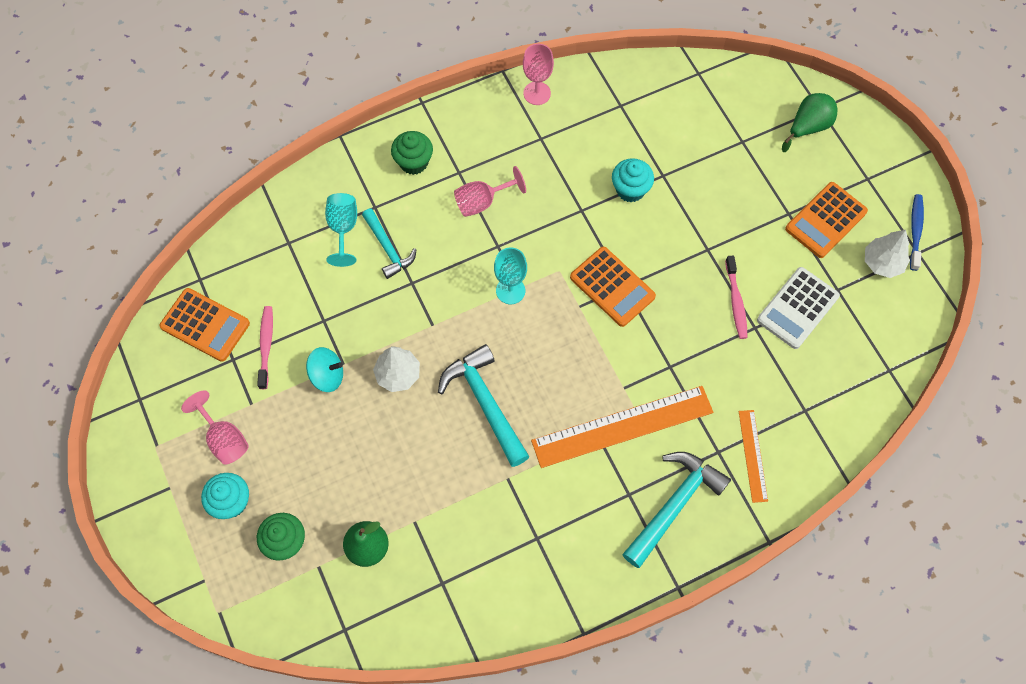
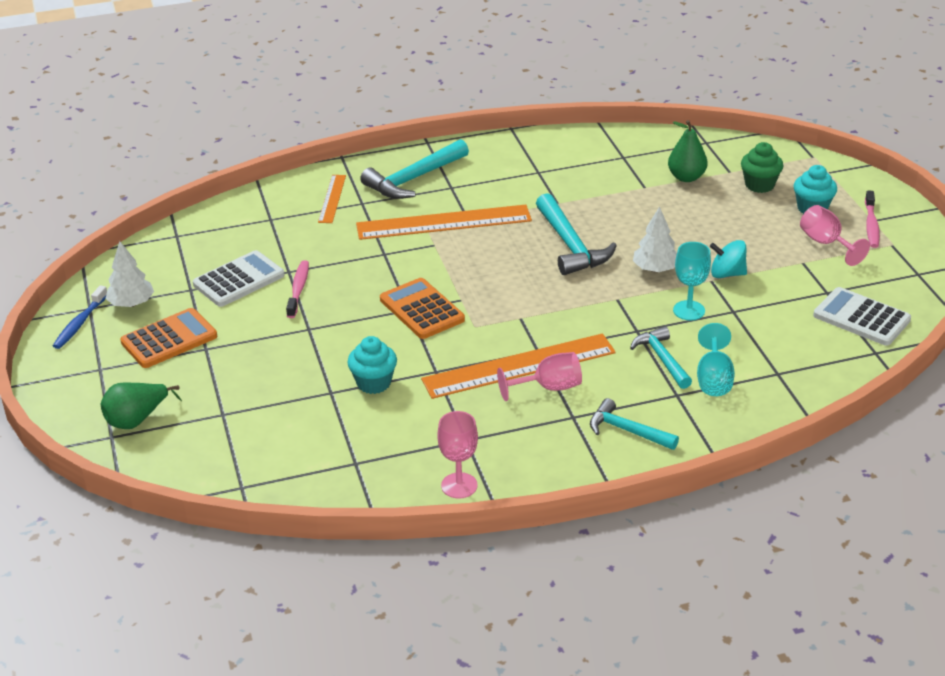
camera: 170 degrees left, 30 degrees down
(205, 325) = (861, 318): orange calculator -> white calculator
(266, 345) = (793, 298): pink toothbrush -> pink toothbrush (871, 225)
(413, 162) = (627, 431): green cupcake -> turquoise hammer
(510, 291) = (530, 316): turquoise goblet -> turquoise goblet (689, 310)
(511, 224) = (519, 366): none -> orange ruler

